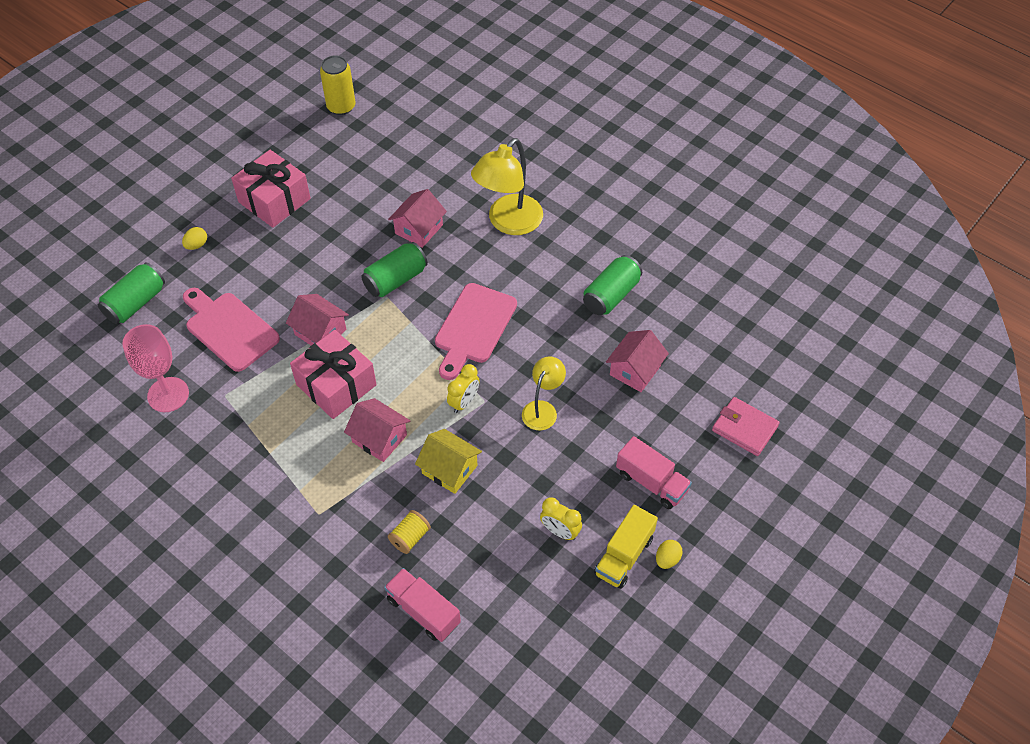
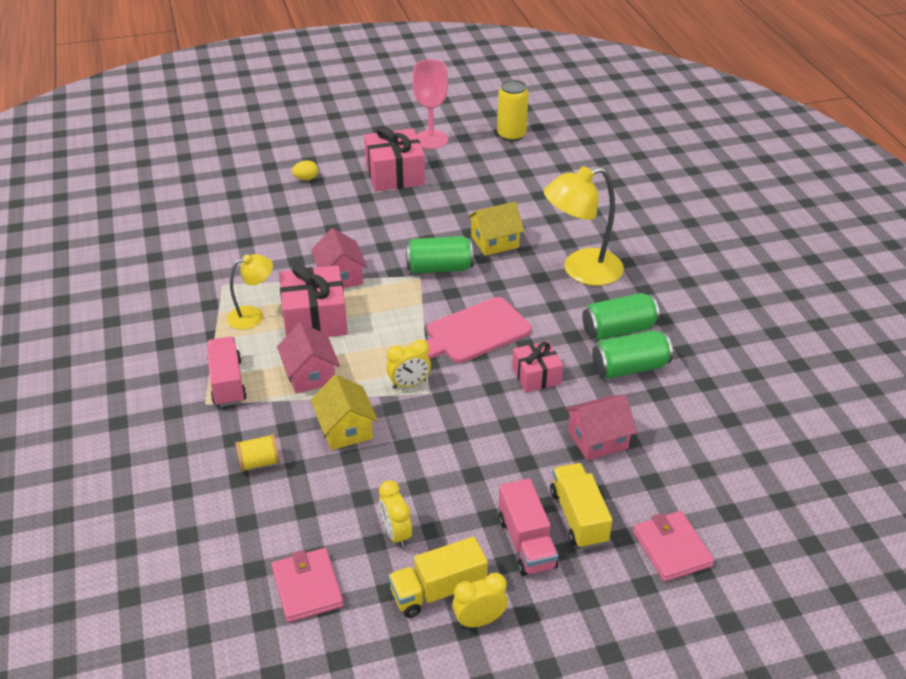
camera: 35 degrees right, 15 degrees down
(135, 303) = (223, 196): green can -> green can (618, 330)
(168, 394) = (183, 264): pink goblet -> pink goblet (431, 139)
(229, 329) = (272, 242): pink cutting board -> none
(419, 229) = (495, 241): pink house -> yellow house
(423, 611) = (211, 527): pink truck -> pink truck (227, 383)
(535, 611) = (307, 587): none -> pink wallet
(542, 409) = (476, 426): yellow lamp -> yellow lamp (253, 315)
(551, 340) = (536, 376): none -> pink gift
(667, 559) = (479, 620): yellow egg -> yellow clock
(669, 441) = (578, 517): none -> yellow truck

